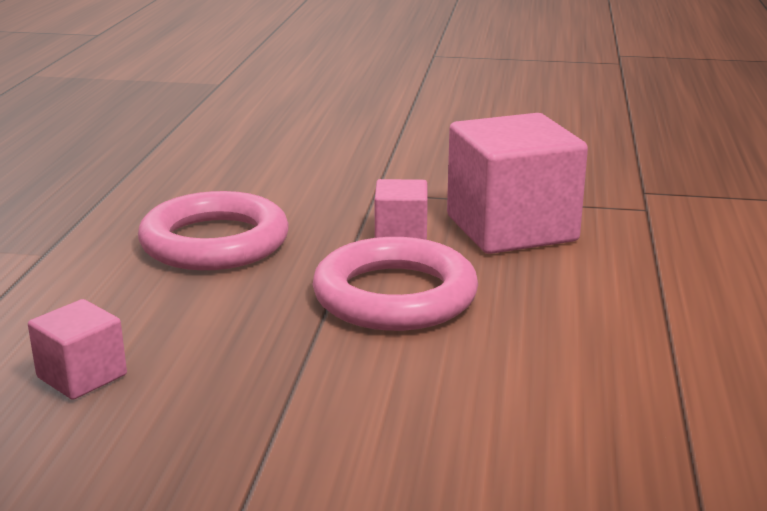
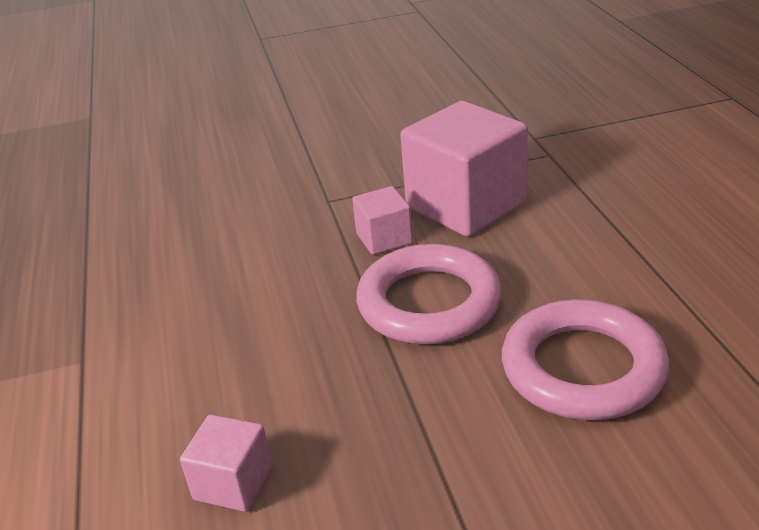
camera: 20 degrees left, 10 degrees up
(215, 242) = (232, 296): pink ring -> pink ring (582, 368)

